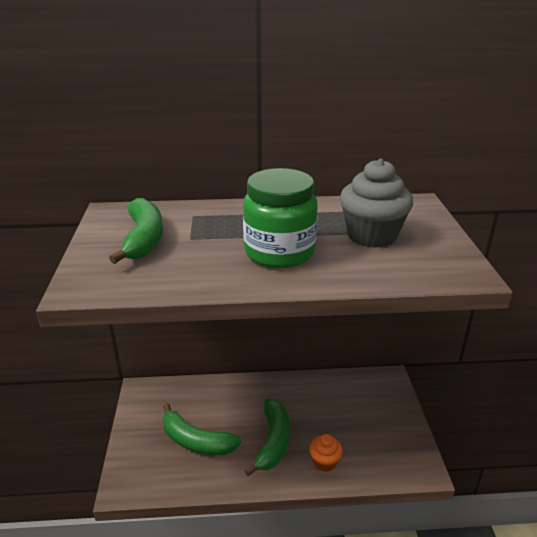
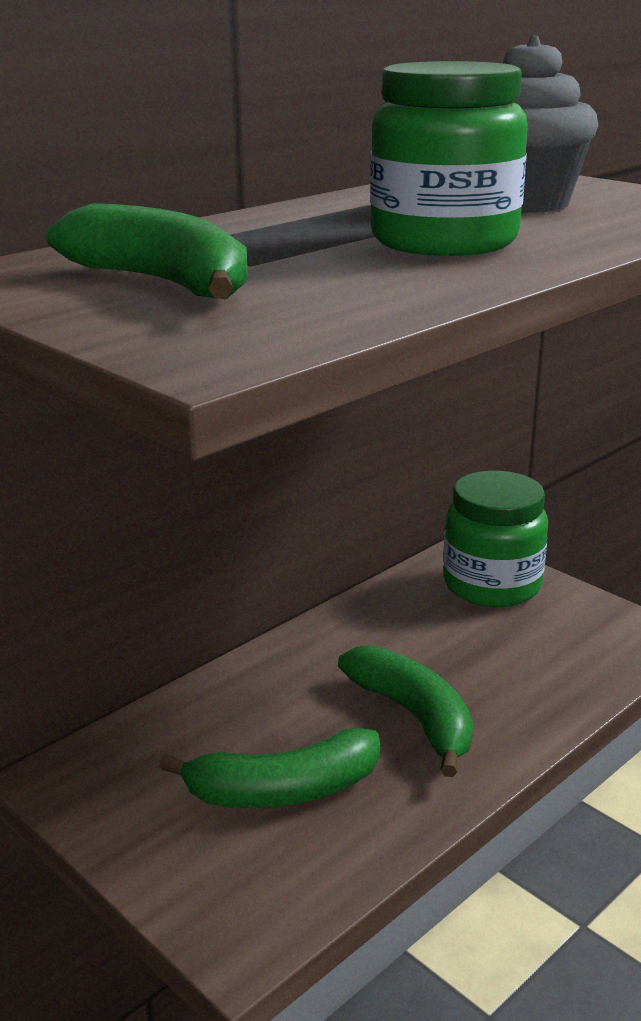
camera: 40 degrees left, 5 degrees down
(324, 462) = (524, 699): orange cupcake -> none
(380, 400) = (492, 585): none -> green jar

